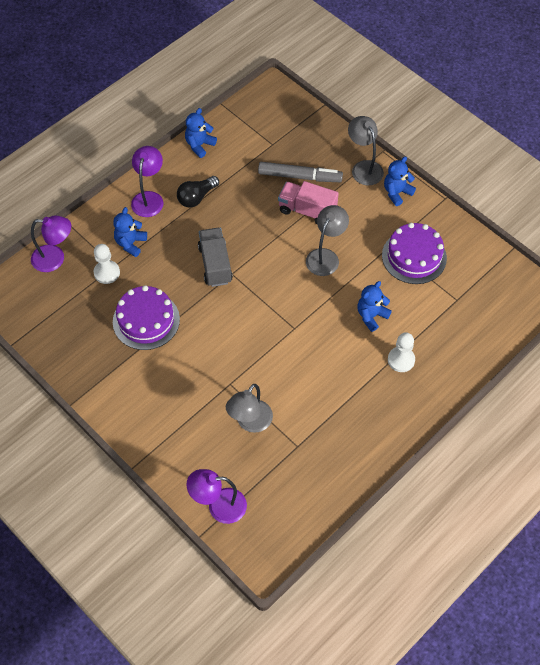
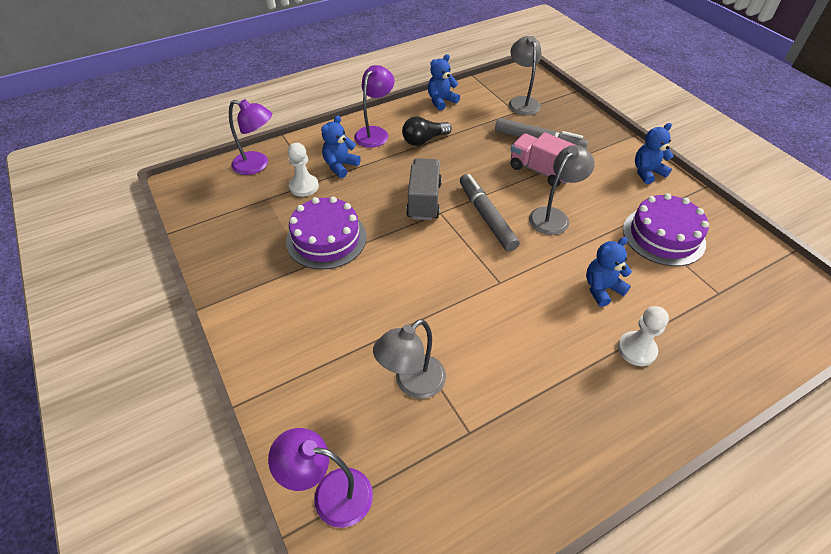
camera: 15 degrees right, 10 degrees down
(271, 269) = (486, 217): none -> grey marker
(364, 167) = (611, 145): grey lamp -> grey lamp (522, 102)

